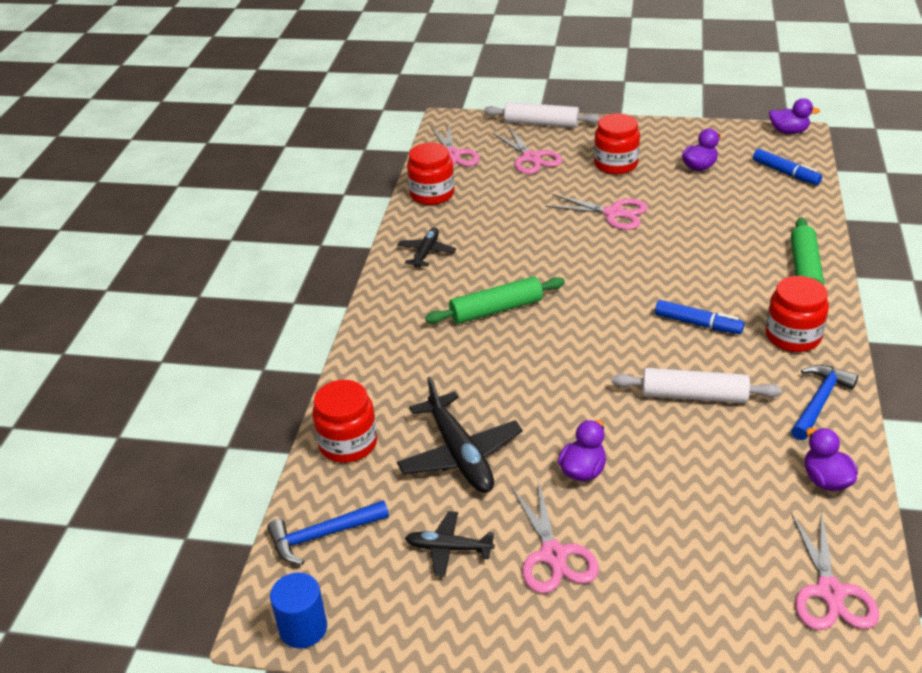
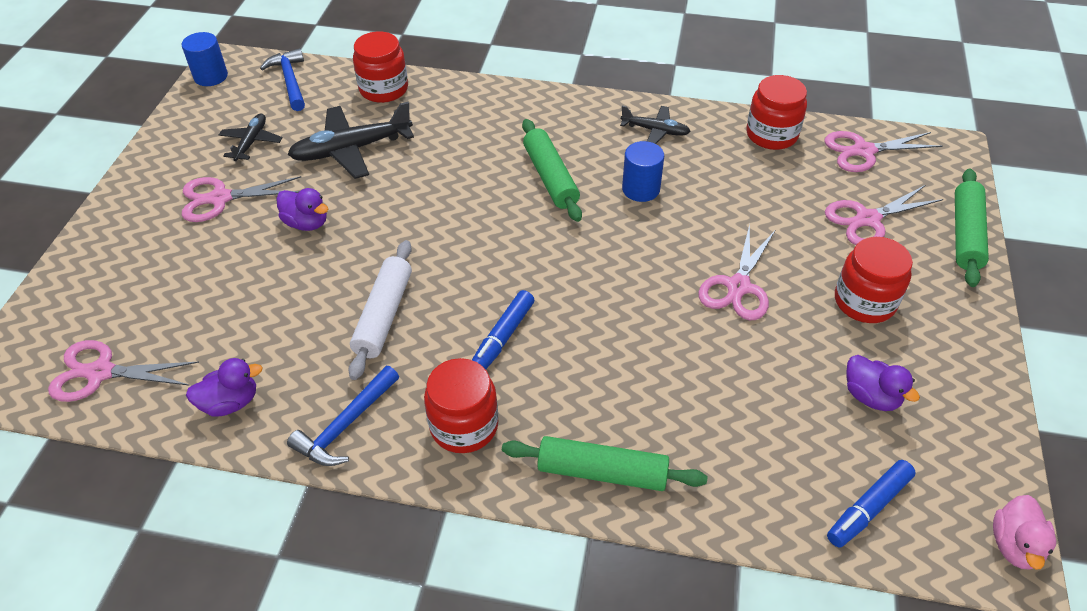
camera: 90 degrees right, 10 degrees up
(507, 259) = (641, 189): none -> blue cylinder
(541, 123) = (966, 234): white rolling pin -> green rolling pin
(788, 131) = (1014, 545): purple duck -> pink duck
(819, 401) = (345, 425): blue hammer -> blue hammer turned 90 degrees clockwise

